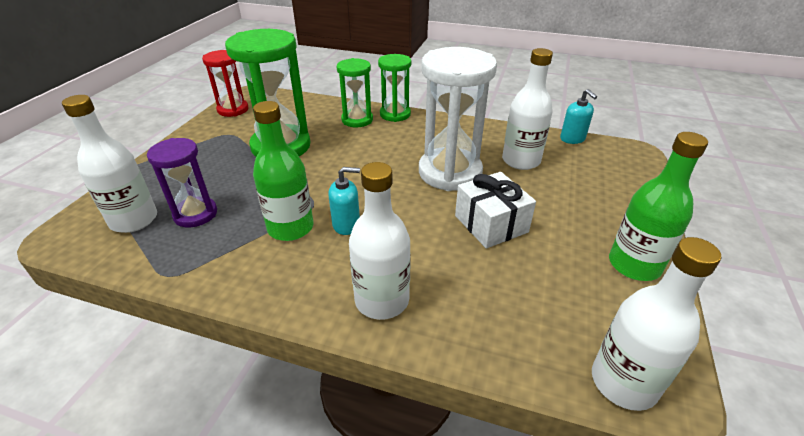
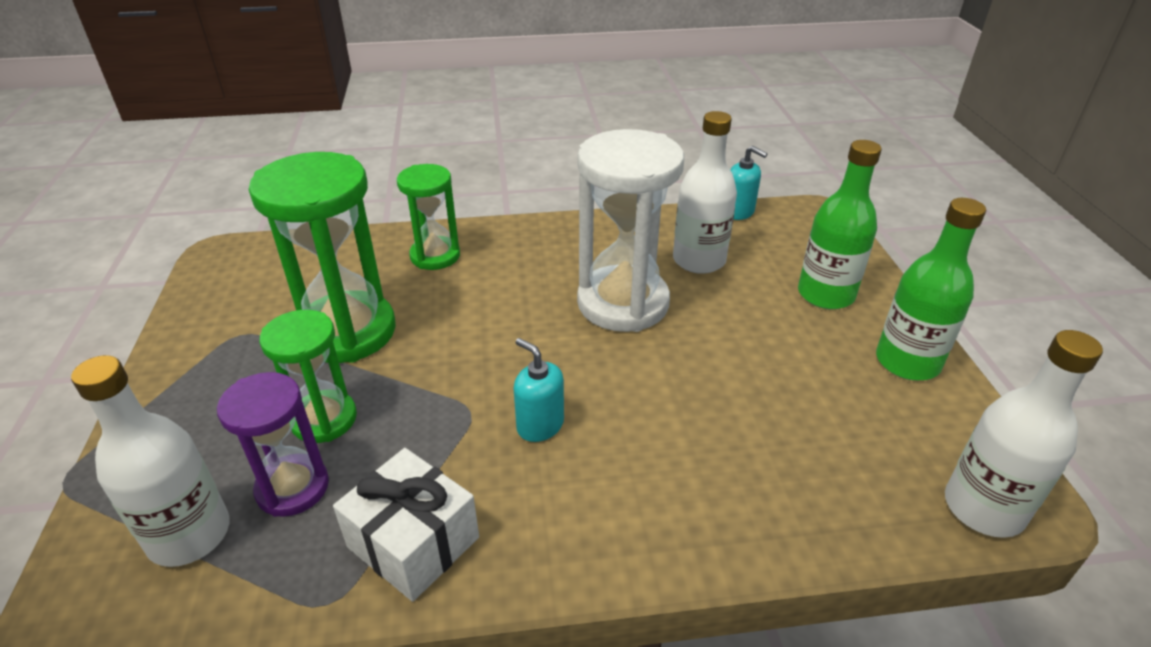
camera: 25 degrees left, 0 degrees up
(233, 110) = (213, 289): red hourglass -> none
(290, 228) = (463, 457): green bottle -> green bottle (825, 294)
(346, 224) = (540, 425): turquoise soap dispenser -> turquoise soap dispenser turned 105 degrees counterclockwise
(382, 300) = (665, 516): white bottle -> none
(395, 114) = (485, 233): green hourglass -> green hourglass (324, 419)
(491, 224) = (722, 361): white gift -> white gift (413, 542)

